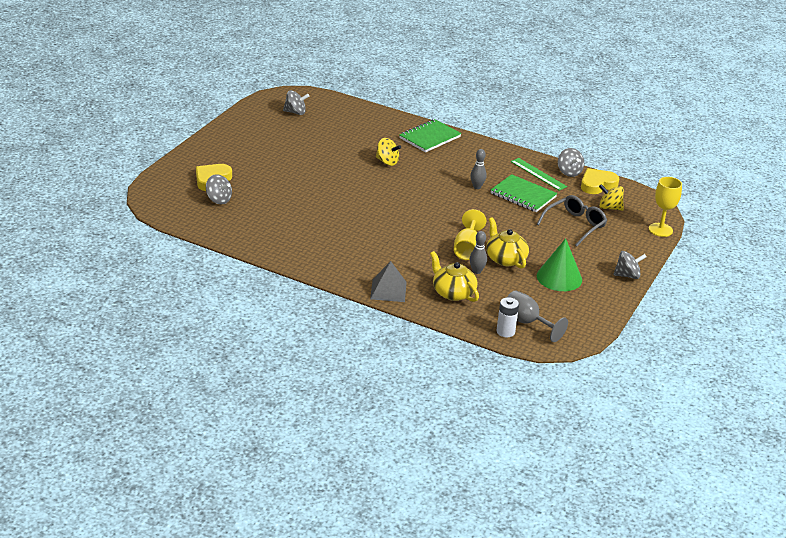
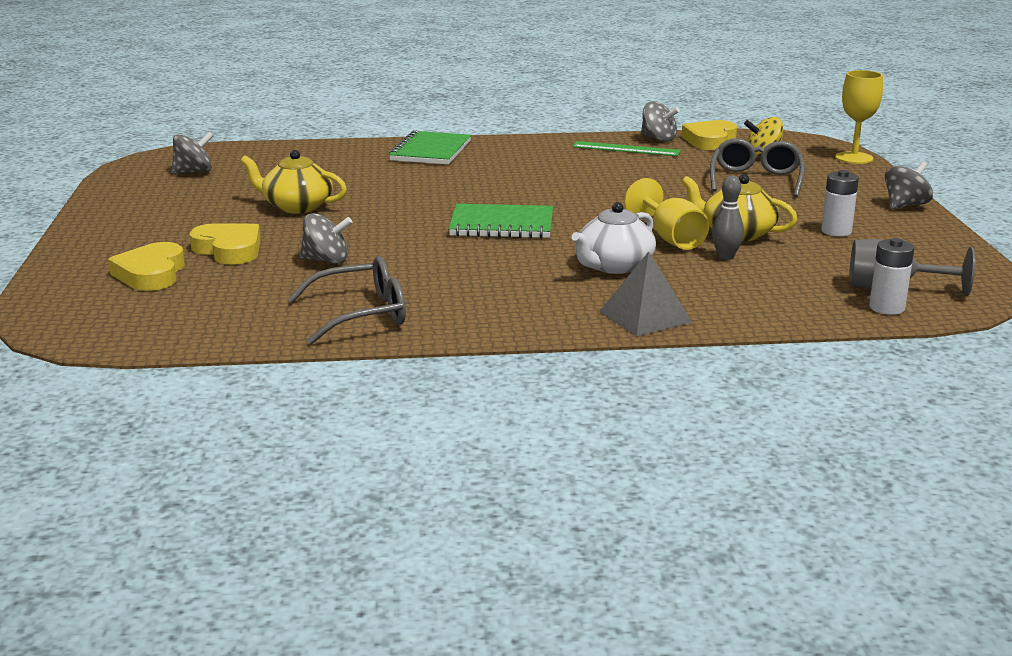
camera: 30 degrees left, 10 degrees down
(218, 200) = (196, 294): grey spinning top -> grey spinning top (326, 260)
(258, 176) = (229, 249): none -> yellow heart
(272, 239) = (362, 314): none -> grey glasses
(387, 162) = (409, 186): yellow spinning top -> none
(415, 255) = (613, 266): none -> white teapot
(453, 292) = (738, 289): yellow teapot -> yellow teapot (296, 206)
(477, 187) = (572, 178): grey bowling pin -> none
(523, 195) = (643, 171): green notebook -> green notebook (502, 225)
(559, 277) = (836, 231): green cone -> white battery

